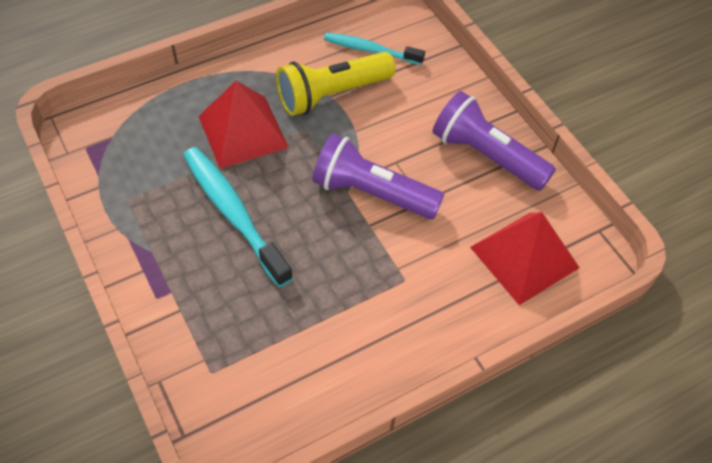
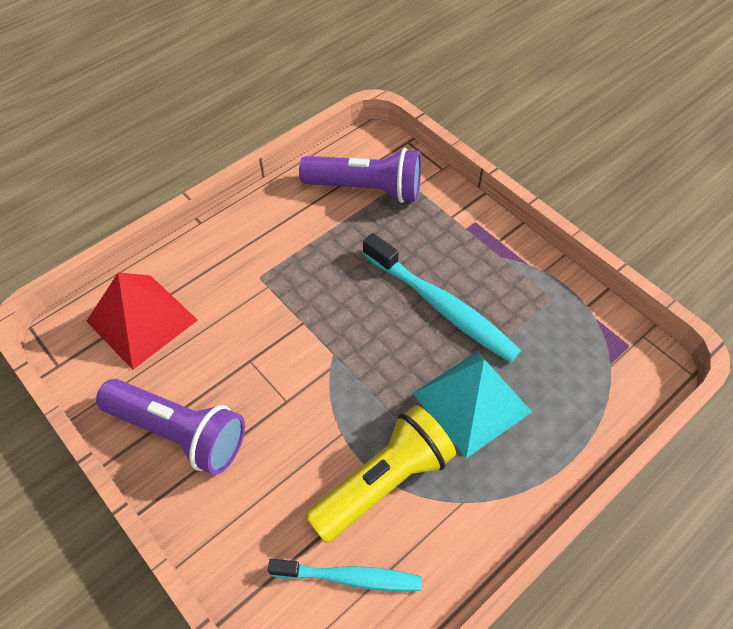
camera: 170 degrees right, 0 degrees up
(243, 131) = (471, 402): red pyramid -> turquoise pyramid
(372, 193) = (306, 357): purple flashlight -> purple flashlight (366, 189)

